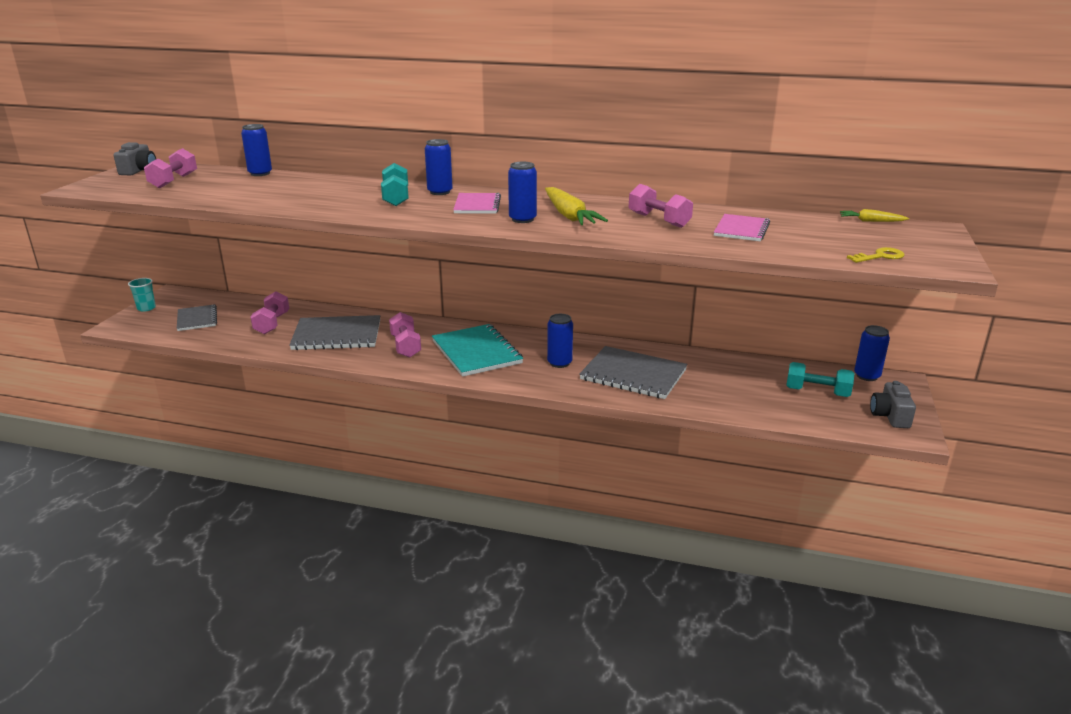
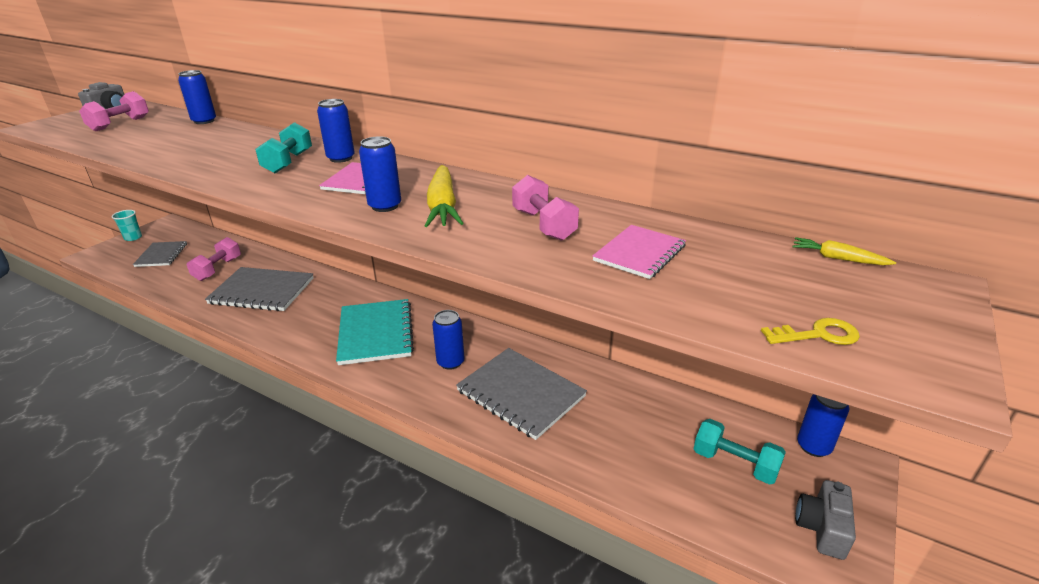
camera: 15 degrees right, 5 degrees up
(405, 346) = (313, 314): pink dumbbell -> none

